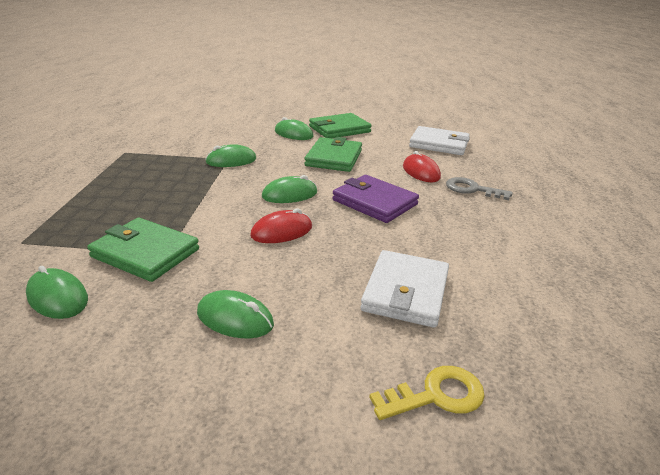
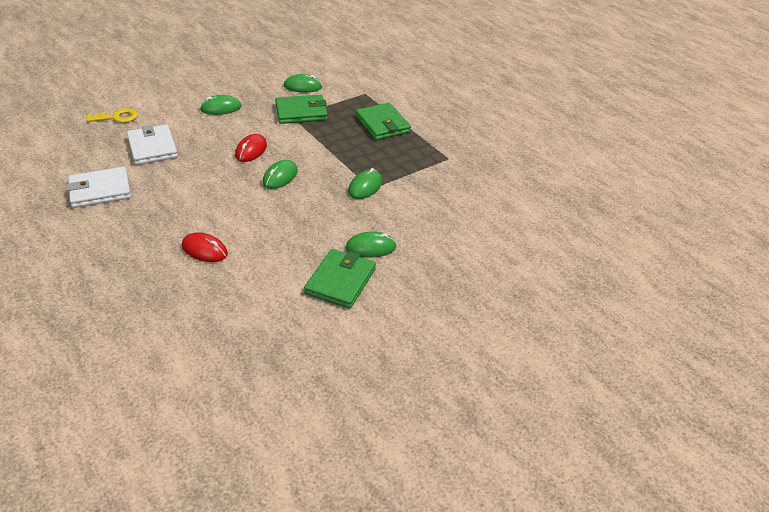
camera: 140 degrees right, 10 degrees up
(334, 158) = (294, 230): green wallet -> green wallet (382, 124)
(374, 202) = (216, 197): purple wallet -> none
(436, 395) = (117, 117): yellow key -> yellow key turned 135 degrees counterclockwise
(439, 144) = (215, 310): white wallet -> white wallet (100, 190)
(472, 189) = (148, 248): grey key -> none

